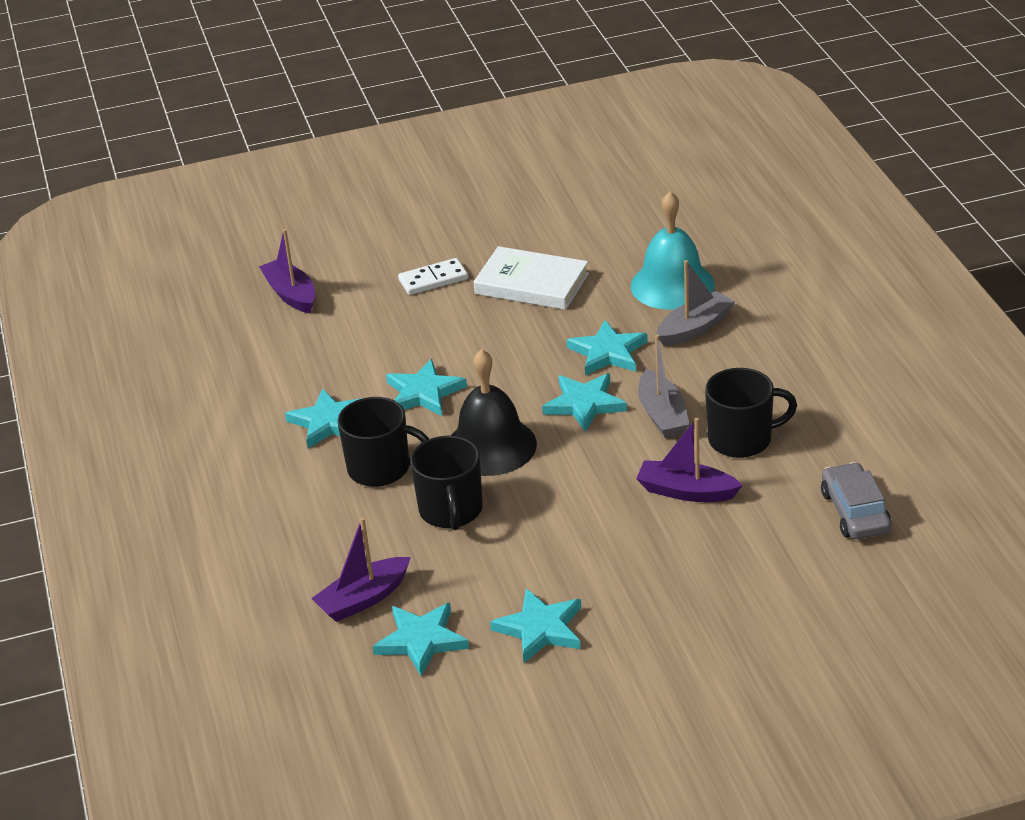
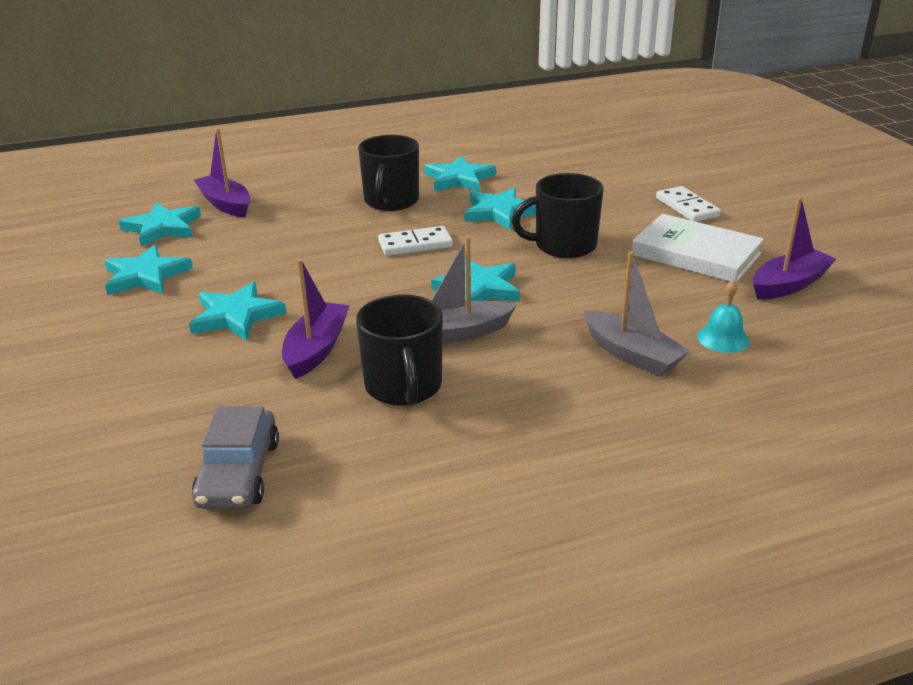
camera: 85 degrees right, 5 degrees down
(291, 294) = (643, 154): purple boat -> purple boat (788, 285)
(451, 511) = (324, 231): black mug -> black mug (563, 246)
(491, 446) = (415, 244): black bell -> white domino
(531, 284) = (696, 254): white book -> white book turned 75 degrees counterclockwise
(608, 352) = (574, 299): turquoise star -> turquoise star (236, 316)
(672, 285) = (723, 338): turquoise bell -> turquoise bell, size x0.47
(855, 512) = (238, 473): grey car -> grey car turned 105 degrees clockwise

